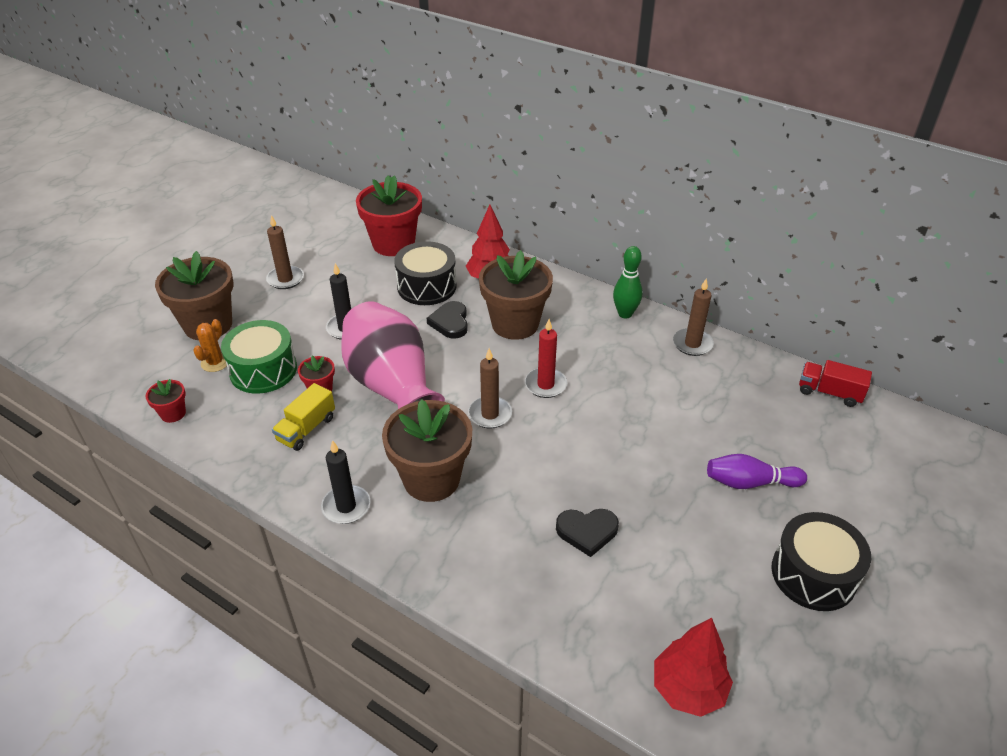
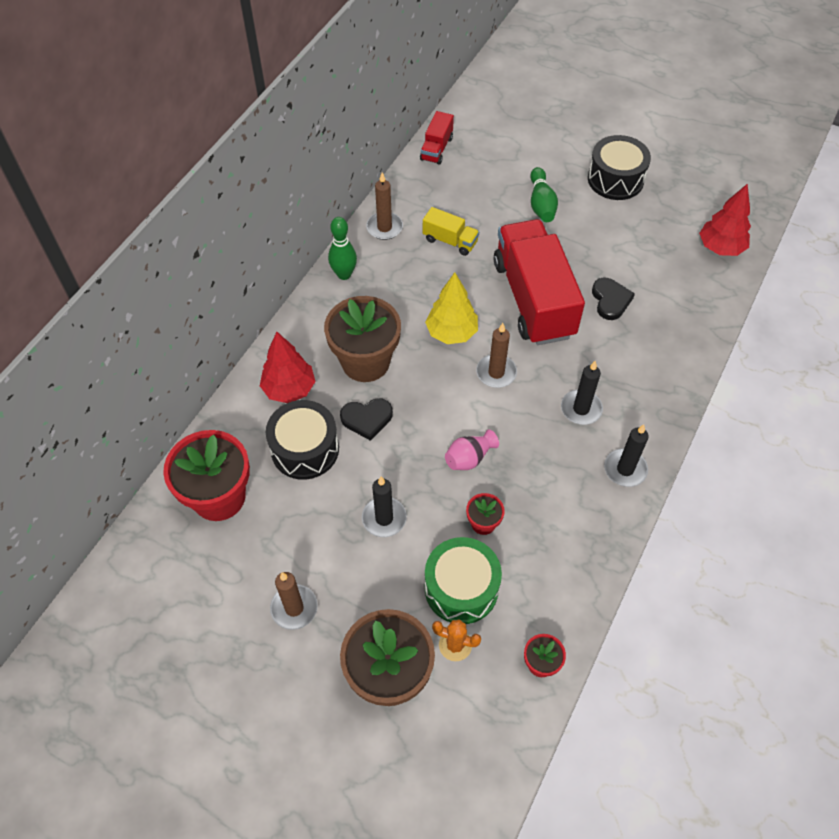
camera: 95 degrees left, 15 degrees up
(306, 429) = (540, 523): yellow truck -> yellow truck (450, 241)
(392, 385) = (469, 458): pink vase -> pink vase, size x0.41
(431, 479) = (581, 409): brown flower pot -> black candle
(545, 385) = (451, 333): red candle -> yellow tree
(590, 456) = (533, 299): none -> red truck
(750, 482) = (541, 204): purple bowling pin -> green bowling pin

